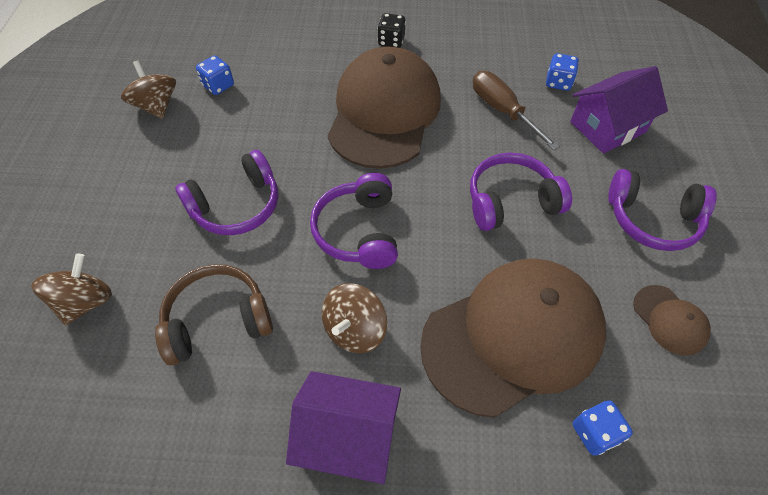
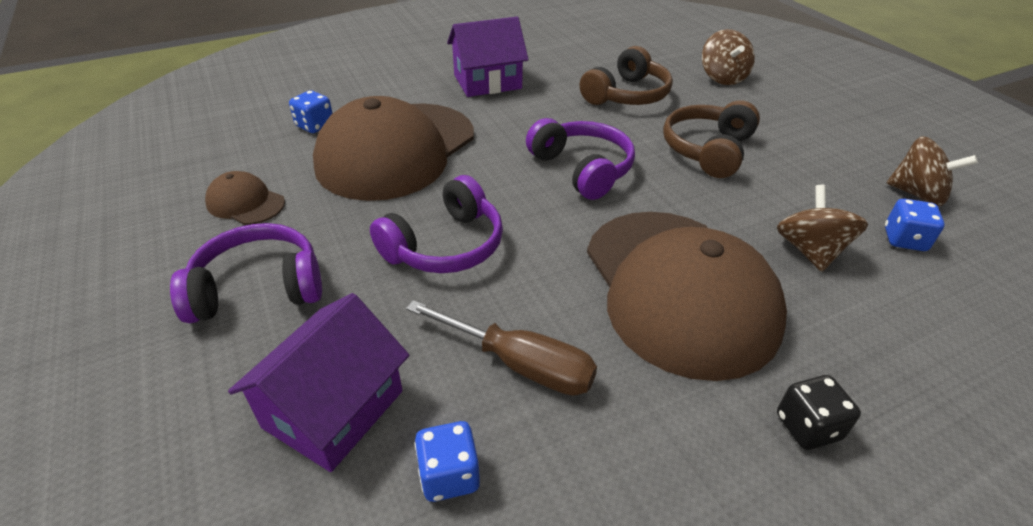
camera: 150 degrees right, 15 degrees down
(237, 206) = (707, 150): purple headphones -> brown headphones
(355, 330) = (526, 118): brown spinning top -> brown spinning top (810, 251)

